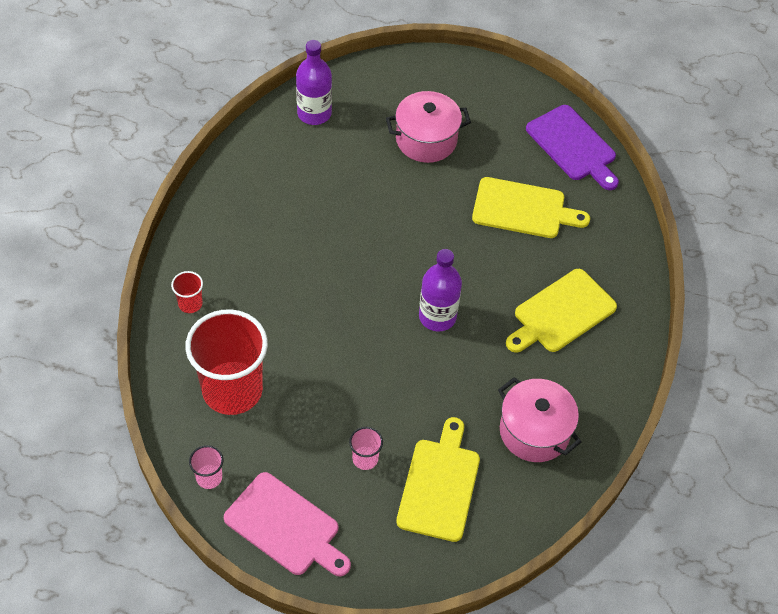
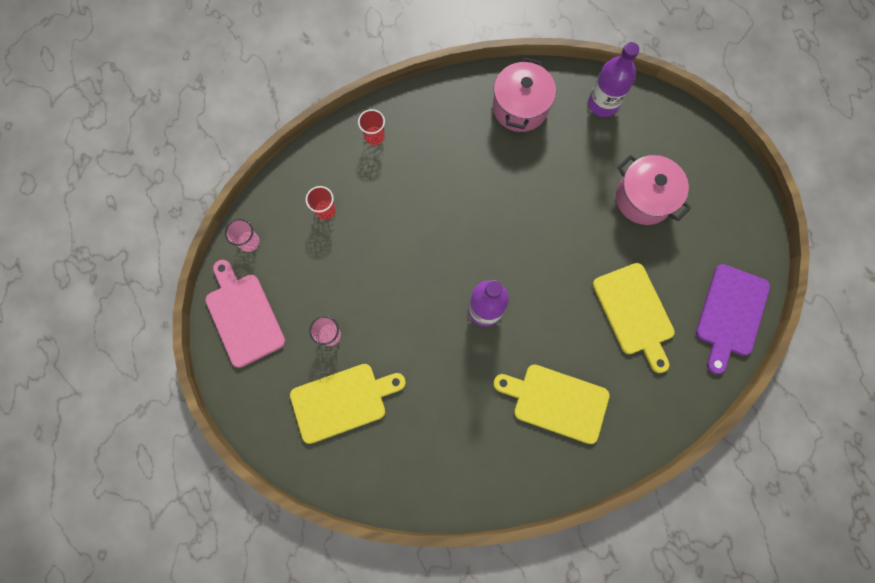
camera: 60 degrees right, 20 degrees up
(232, 390) = (325, 210): red cup -> red cup, size x0.42
(285, 526) = (243, 316): pink cutting board -> pink cutting board turned 150 degrees clockwise
(534, 431) = (434, 444): pink pot -> pink pot (520, 107)

